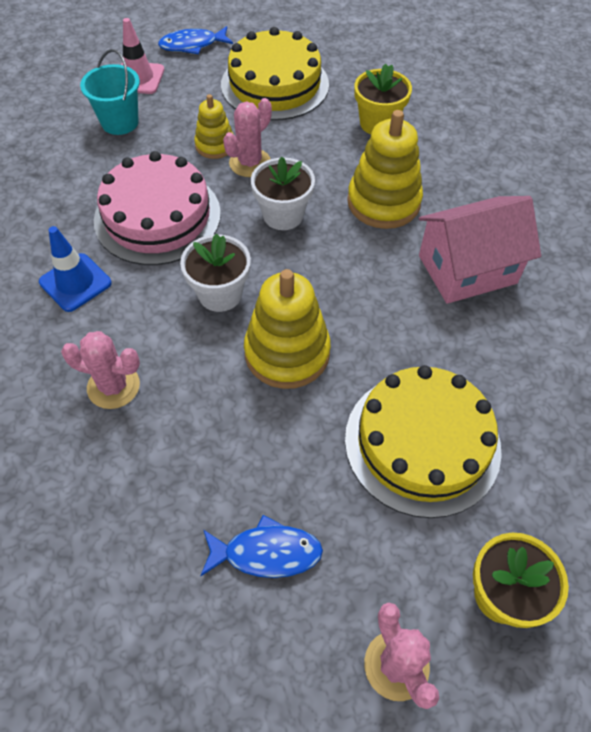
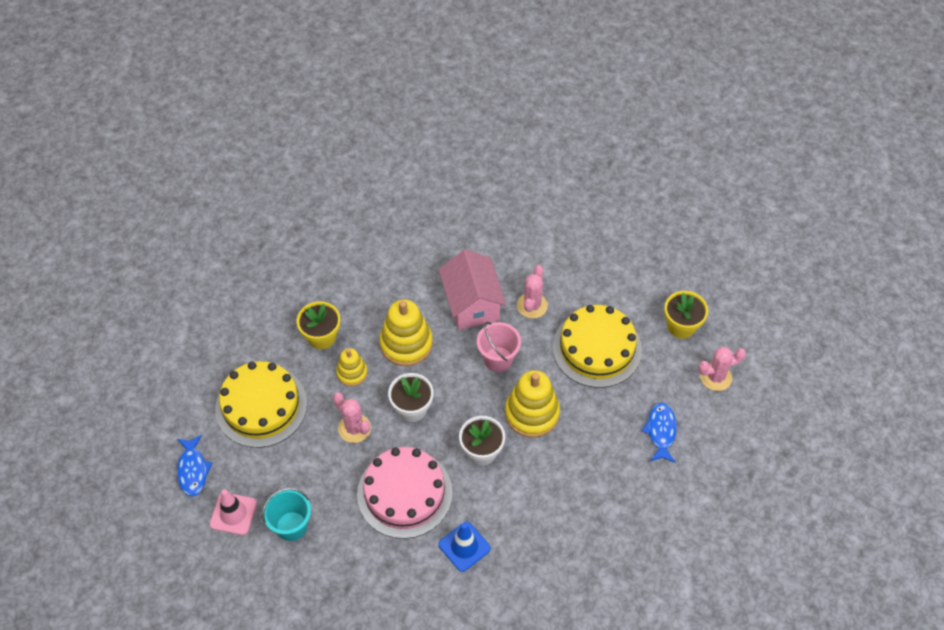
camera: 85 degrees left, 0 degrees up
(113, 386) = (553, 515): pink cactus -> pink cactus (532, 305)
(215, 145) = (330, 453): yellow stacking toy -> yellow stacking toy (352, 373)
(376, 306) = (498, 359): none -> pink bucket

